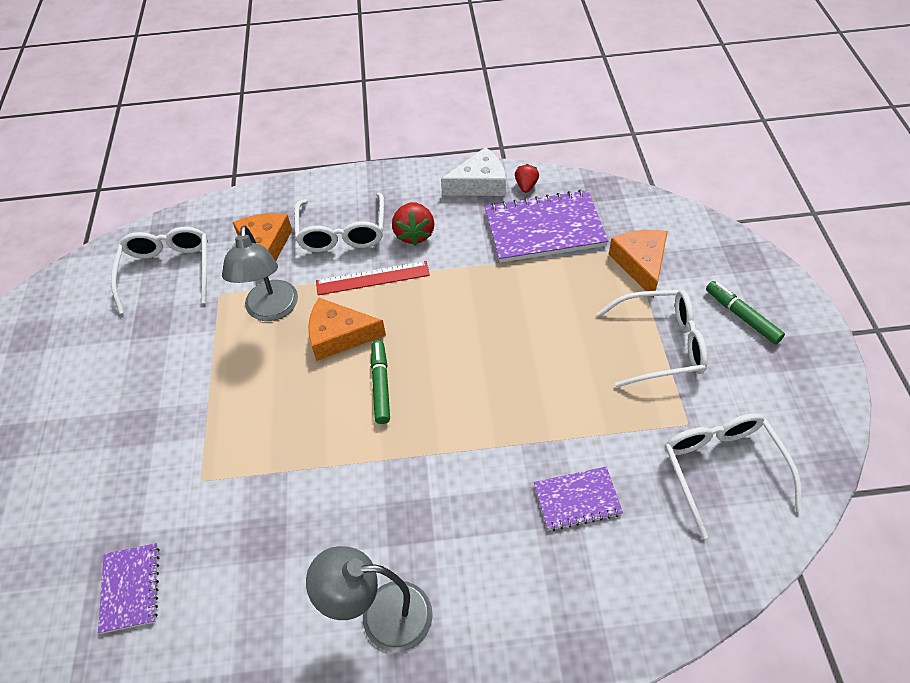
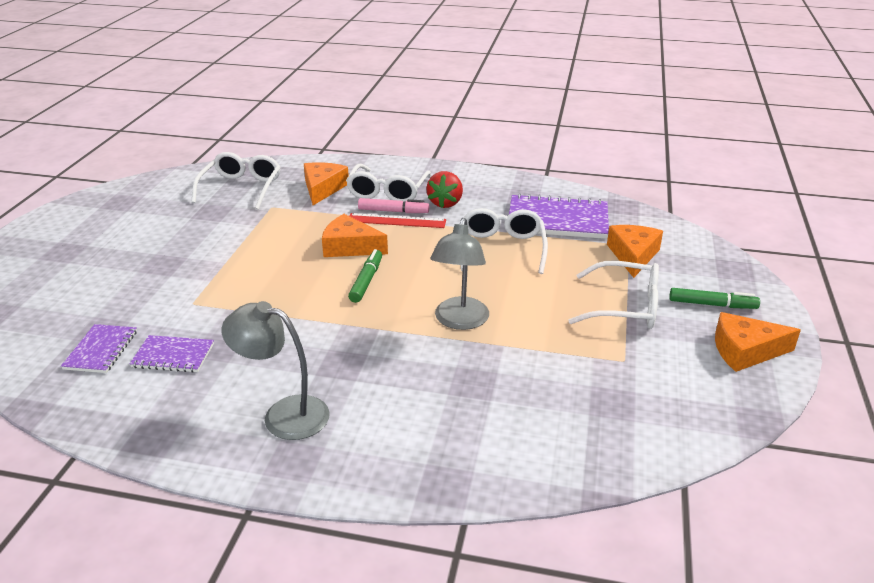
camera: 15 degrees right, 20 degrees down
(271, 310) = (305, 223): grey lamp -> grey lamp (459, 321)
(362, 263) = (393, 211): none -> pink marker
(480, 184) = (516, 185): white cheese -> none
(526, 186) = (555, 193): red strawberry -> none
(577, 499) = (495, 384): purple notebook -> purple notebook (173, 356)
(722, 469) = (642, 396): white glasses -> white glasses (501, 248)
(742, 316) = (712, 305): green marker -> green marker turned 120 degrees clockwise
(794, 374) = (745, 351): none -> orange cheese

